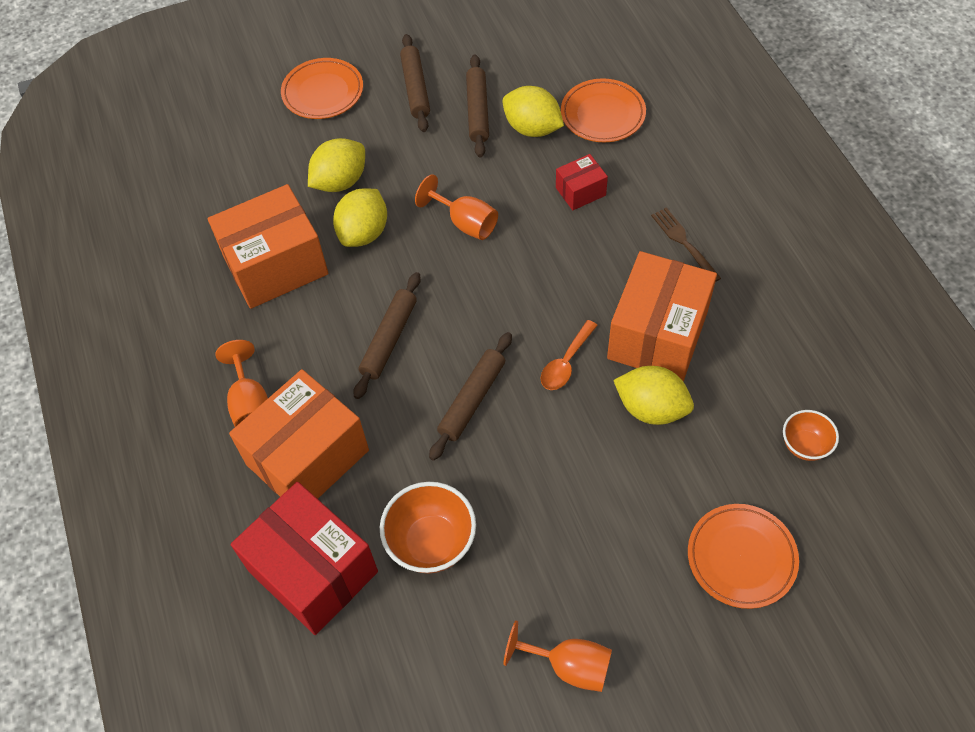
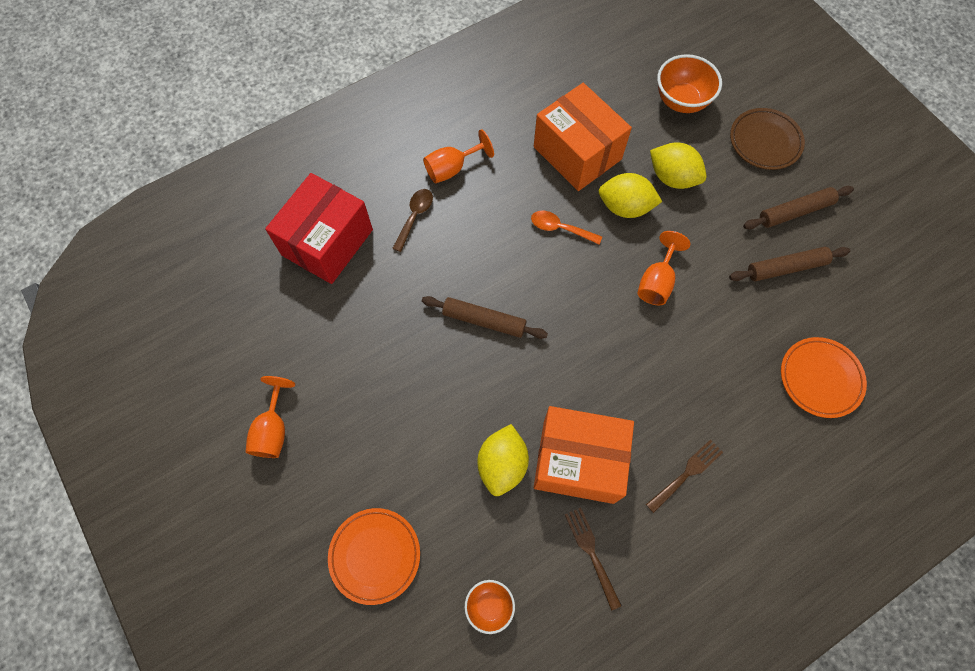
camera: 75 degrees right, 10 degrees up
(307, 457) = (414, 217): orange box -> brown spoon
(323, 92) = (765, 141): orange plate -> brown plate
(389, 339) = (527, 248): brown rolling pin -> none
(431, 543) = (358, 315): orange bowl -> orange bowl (681, 101)
(532, 128) = (781, 318): yellow lemon -> none
(566, 363) = (533, 387): orange spoon -> orange spoon (560, 228)
(580, 191) = (719, 372): red box -> none
(758, 340) = (592, 554): none -> brown fork

